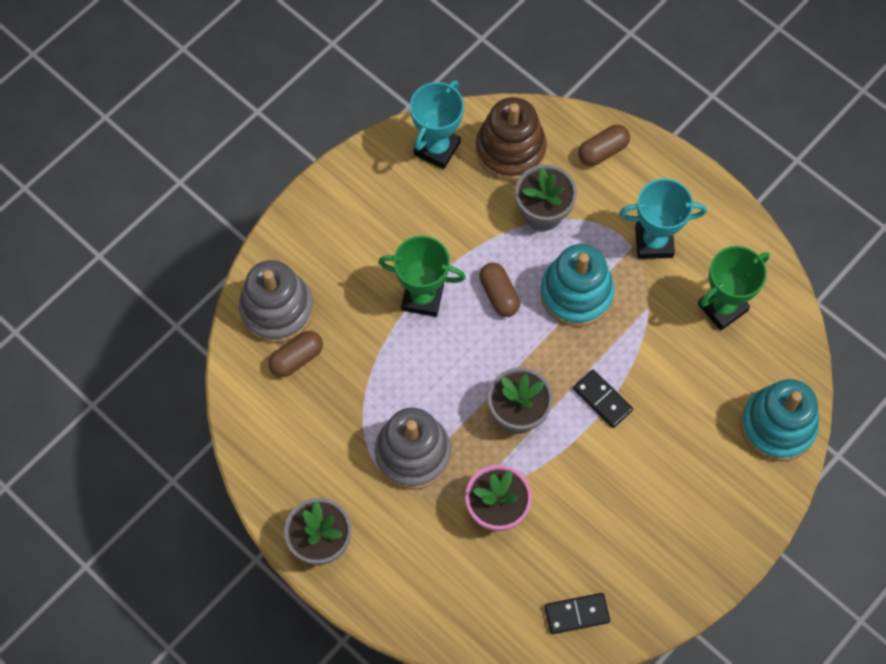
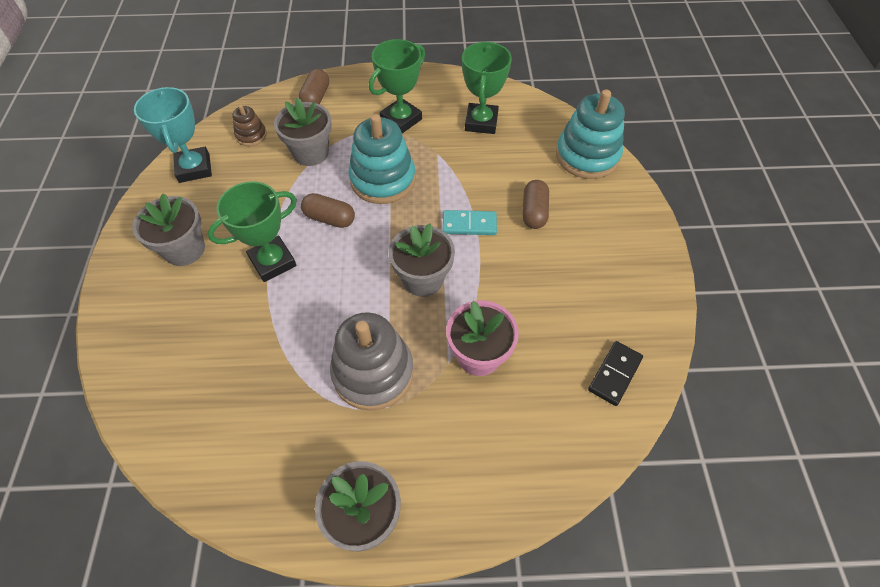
camera: 45 degrees left, 10 degrees down
(277, 309) = (151, 363): grey stacking toy -> none
(297, 358) = (203, 385): brown capsule -> brown capsule (534, 212)
(369, 228) = (184, 249): none -> grey flower pot
(510, 150) = (251, 135): brown stacking toy -> brown stacking toy, size x0.50
(602, 399) = (469, 224): black domino -> turquoise domino
(654, 242) = (401, 119): turquoise trophy -> green trophy

